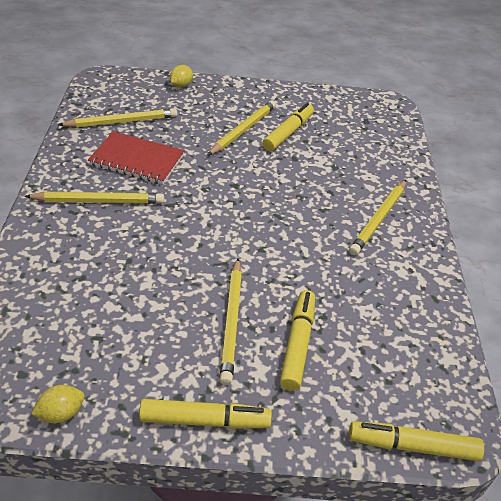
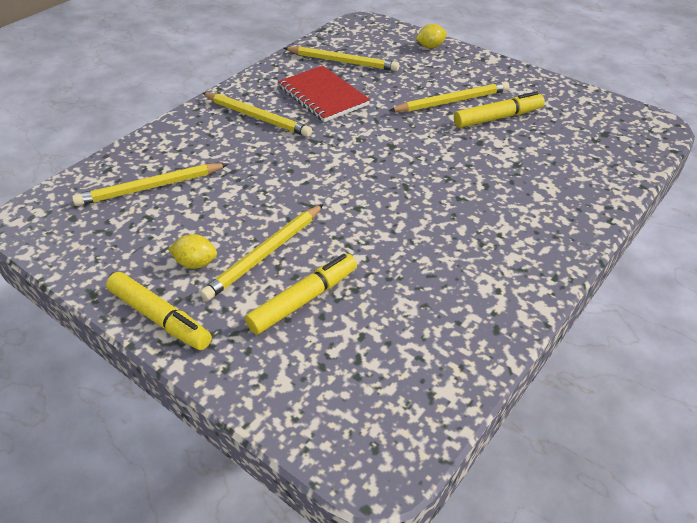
camera: 40 degrees right, 0 degrees up
(61, 413) = (68, 257): yellow lemon -> yellow lemon (195, 263)
(378, 219) = (513, 229): yellow pencil -> yellow pencil (150, 188)
(412, 446) = (316, 444): yellow marker -> none

